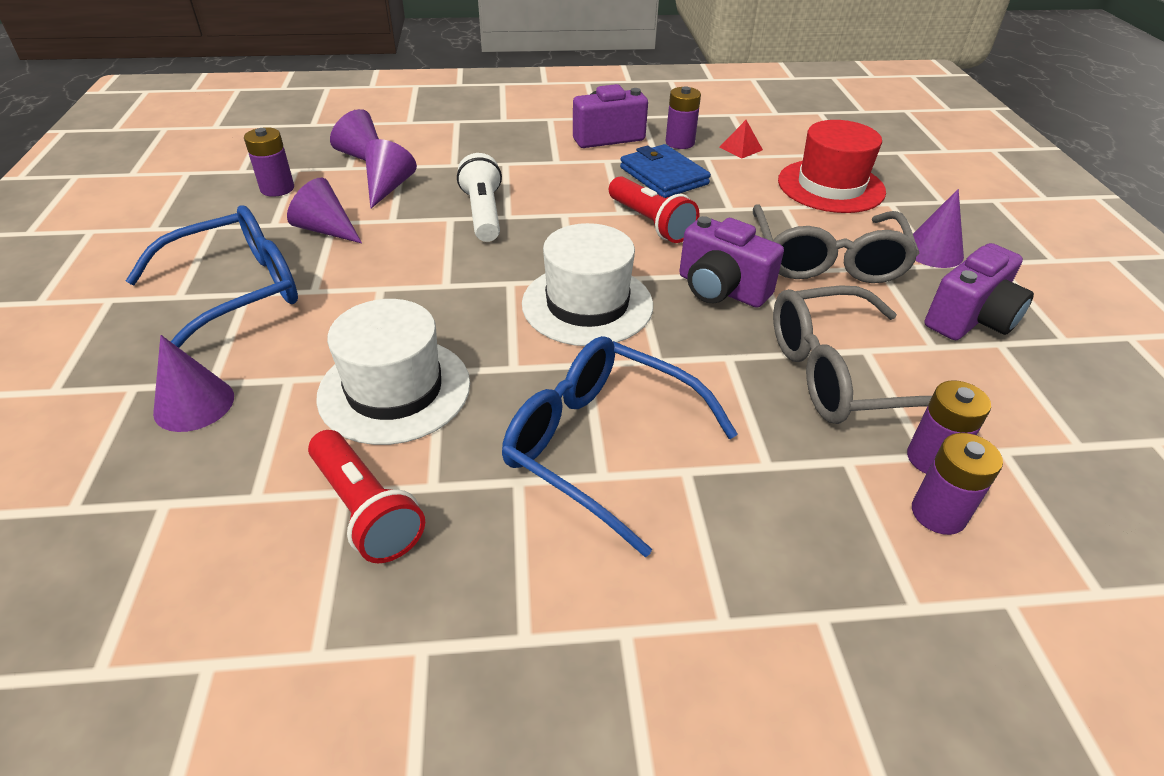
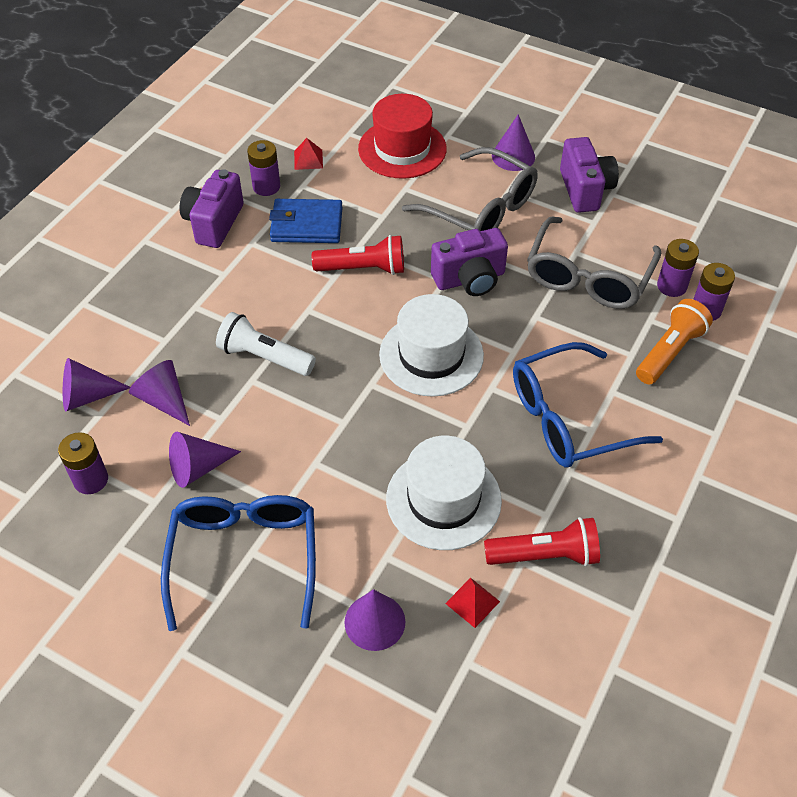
camera: 55 degrees left, 10 degrees up
(257, 471) = (472, 602): none -> red pyramid
(816, 503) = (669, 351): none -> orange flashlight

